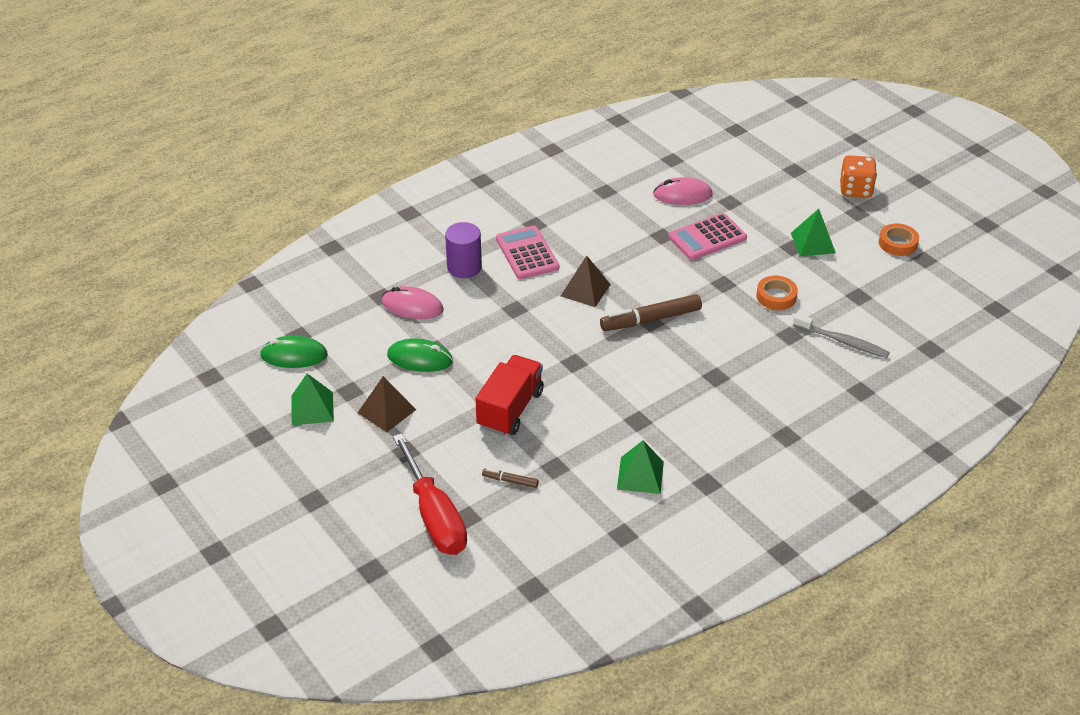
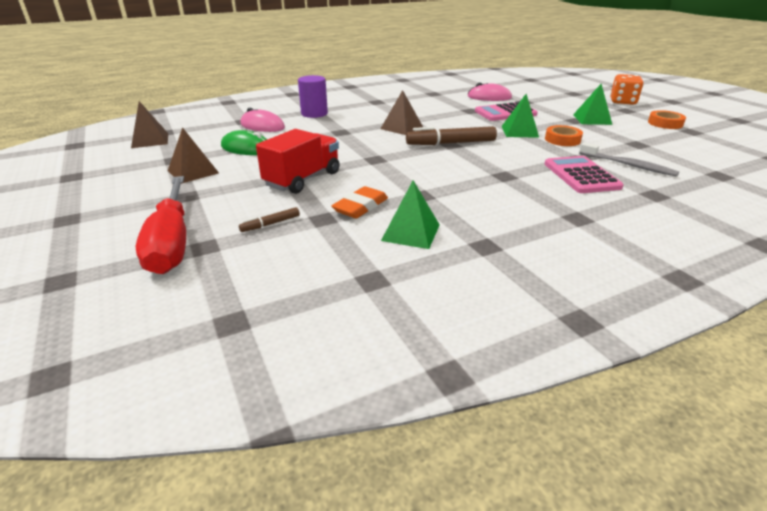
camera: 10 degrees right, 10 degrees down
(294, 355) = (150, 140): green mouse -> brown pyramid
(312, 408) = (133, 165): green pyramid -> green pyramid (519, 131)
(510, 481) = (270, 224): brown marker -> brown marker turned 60 degrees counterclockwise
(527, 253) = (364, 111): pink calculator -> pink calculator (581, 175)
(584, 445) = (360, 206): none -> orange eraser

